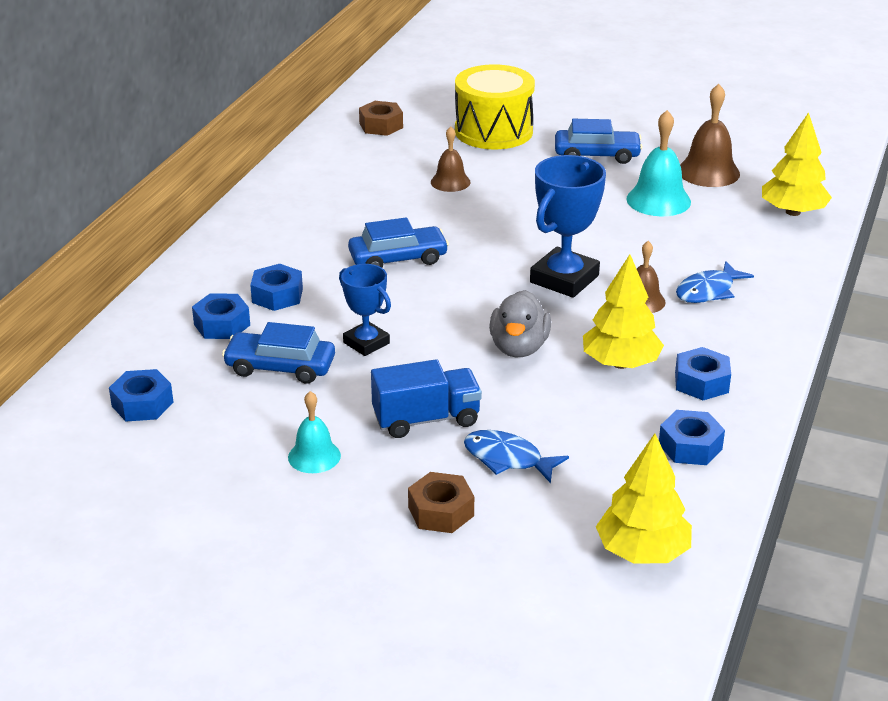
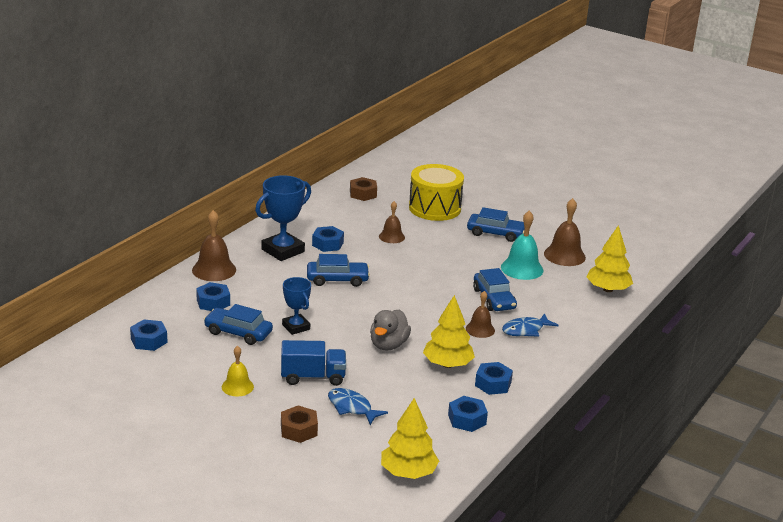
camera: 10 degrees right, 5 degrees down
(203, 273) = (214, 270): none -> brown bell
(277, 295) = (253, 290): blue nut -> blue nut (327, 244)
(314, 456) = (237, 386): turquoise bell -> yellow bell
(564, 279) = (436, 308): blue trophy -> blue trophy (283, 250)
(640, 251) = (494, 299): none -> blue car

